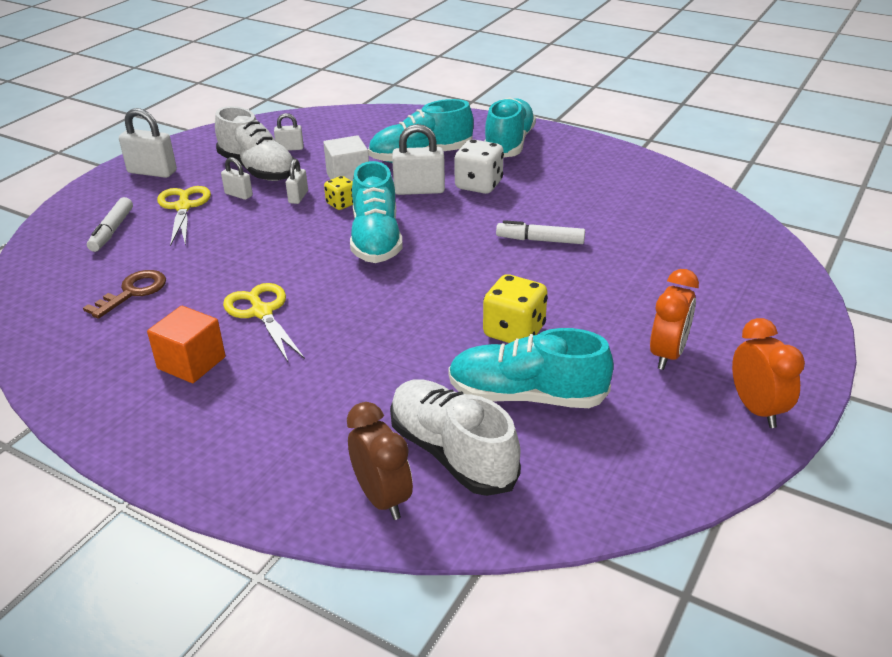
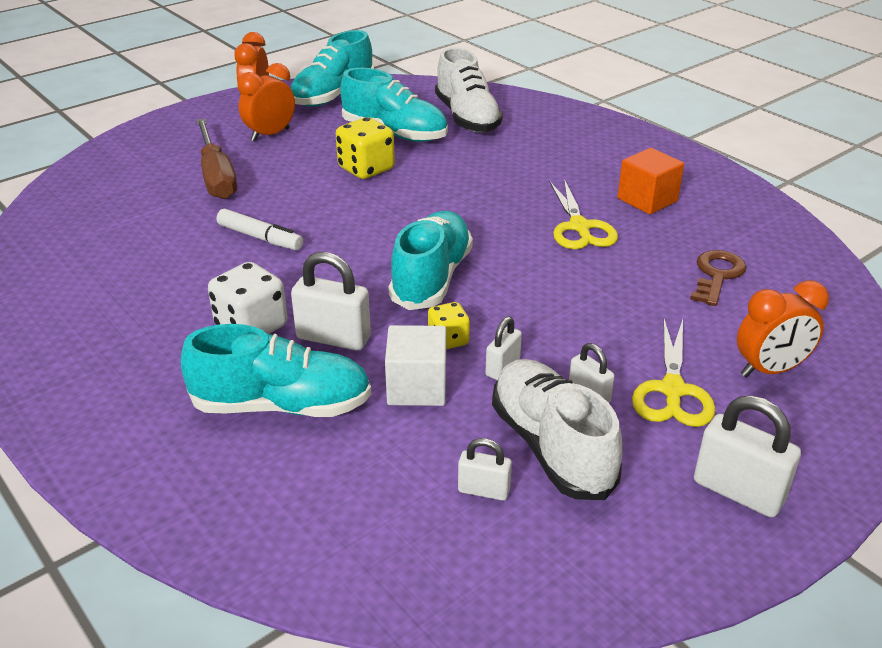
camera: 160 degrees left, 0 degrees up
(112, 231) = (770, 370): white marker -> orange clock
(133, 292) = (717, 275): brown key -> brown key turned 150 degrees clockwise
(382, 498) = (522, 109): brown clock -> none
(509, 144) = (130, 397): turquoise shoe -> turquoise shoe (333, 95)
(652, 287) = (216, 176): none -> brown screwdriver

